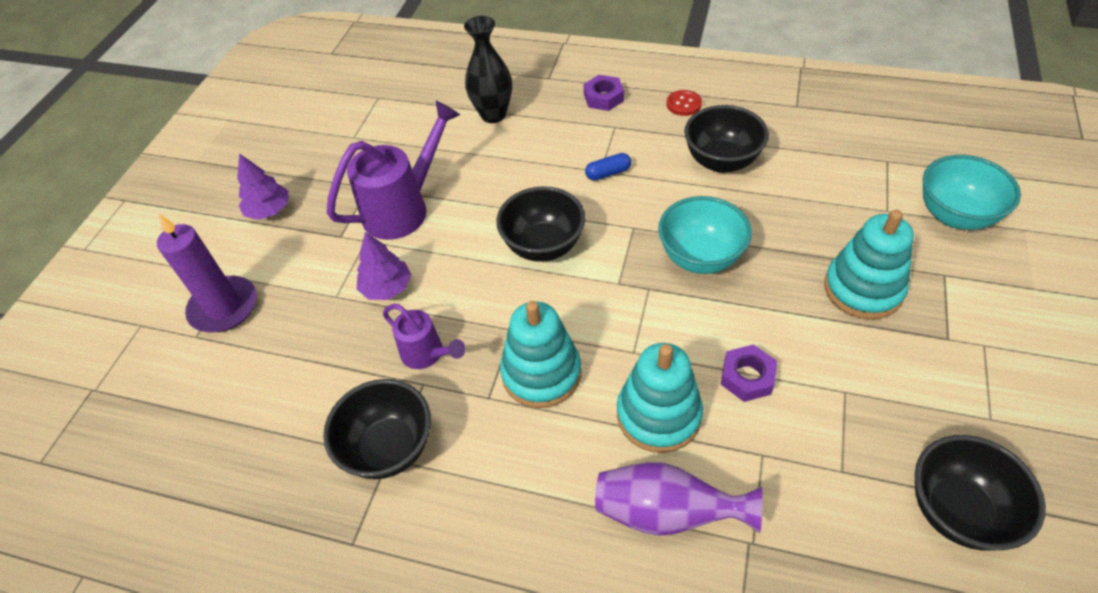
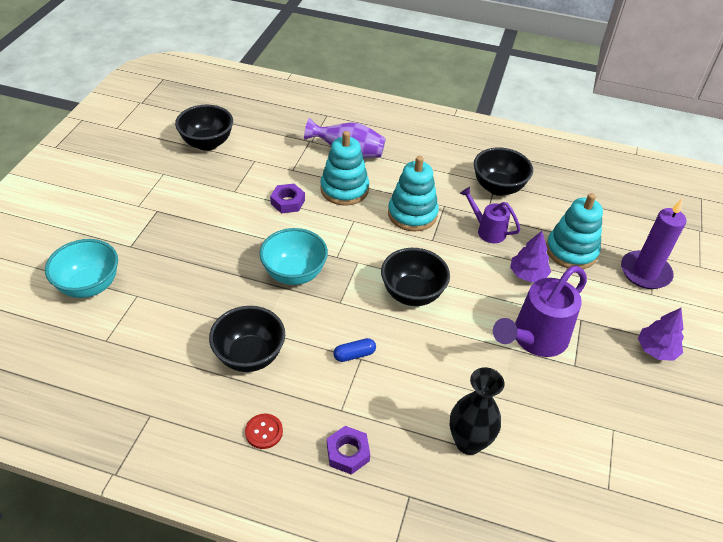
camera: 175 degrees right, 5 degrees down
(863, 289) = (191, 242): turquoise stacking toy -> turquoise stacking toy (571, 251)

